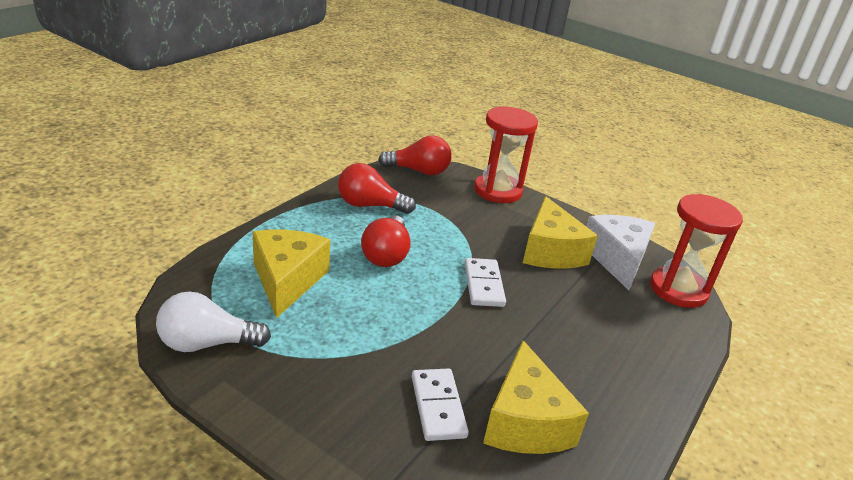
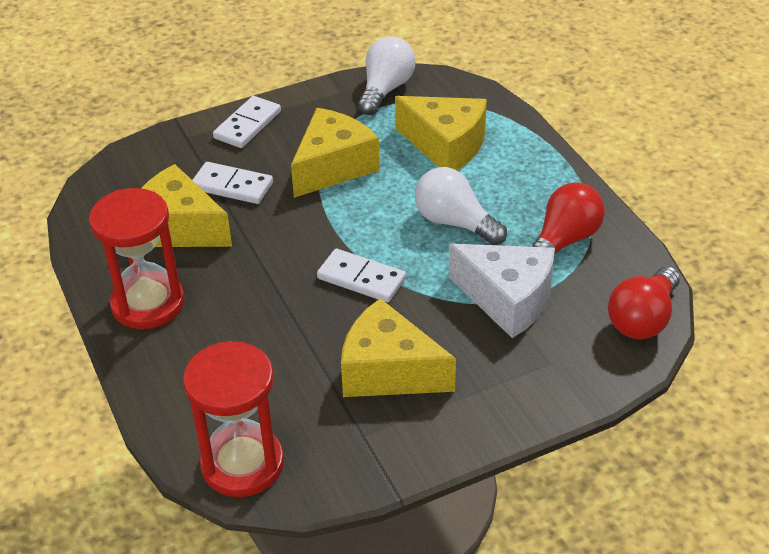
camera: 125 degrees right, 10 degrees up
(328, 438) = (247, 125): none -> white domino
(360, 342) = (333, 167): none -> yellow cheese
(386, 254) = (455, 222): red light bulb -> white light bulb
(497, 191) = (558, 387): red hourglass -> red hourglass (148, 303)
(617, 259) = (335, 436): white cheese -> white cheese (507, 299)

